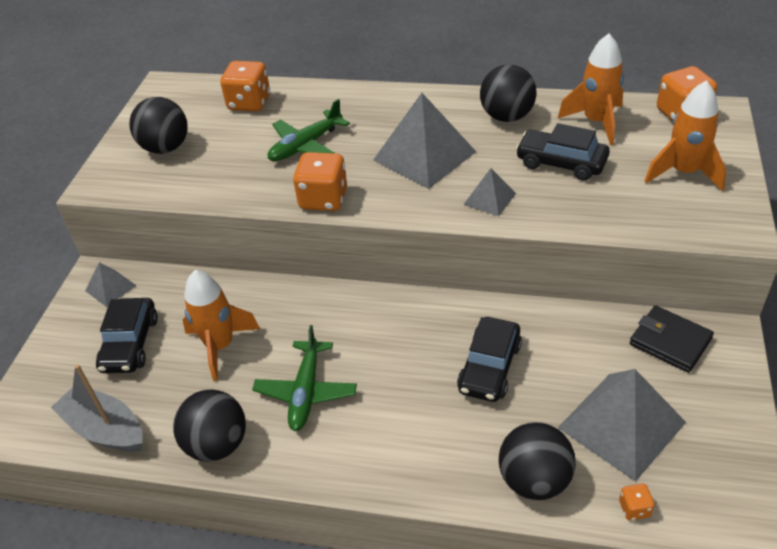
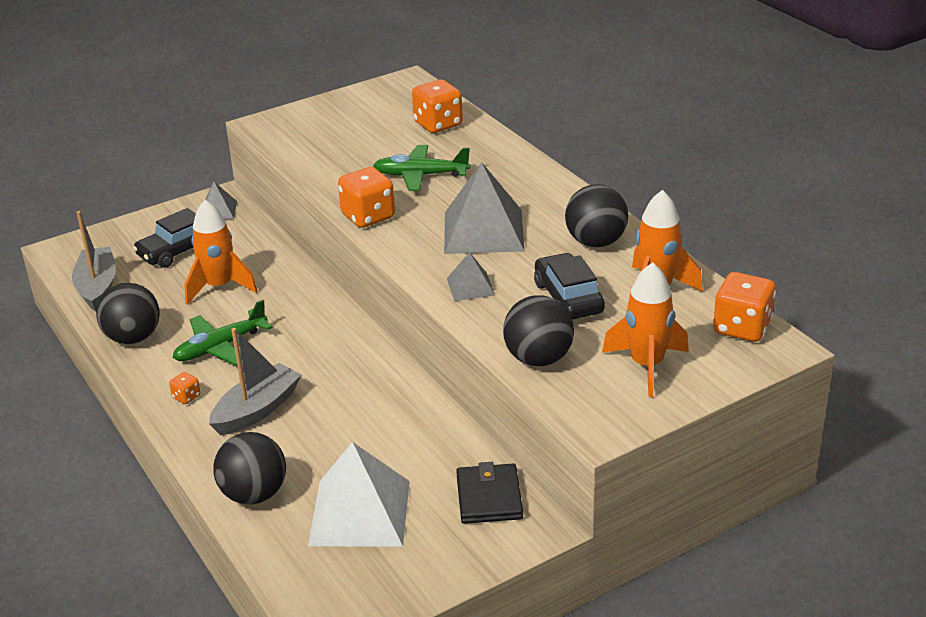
camera: 45 degrees right, 10 degrees down
(166, 148) = (337, 124): black ball -> black ball (538, 359)
(421, 415) = (257, 410): none -> grey boat
(489, 367) = (343, 417): black car -> none
(621, 425) = (359, 513): grey pyramid -> white pyramid
(634, 509) = (279, 557): orange dice -> orange dice (186, 397)

